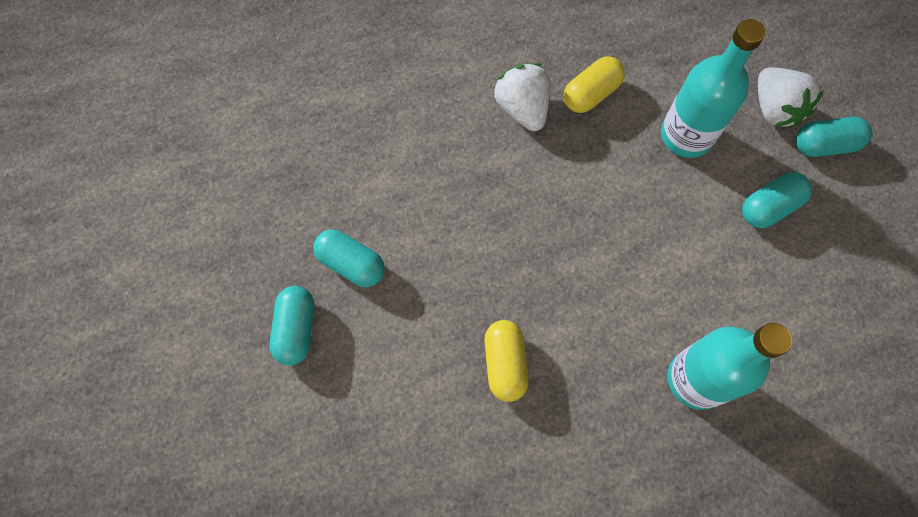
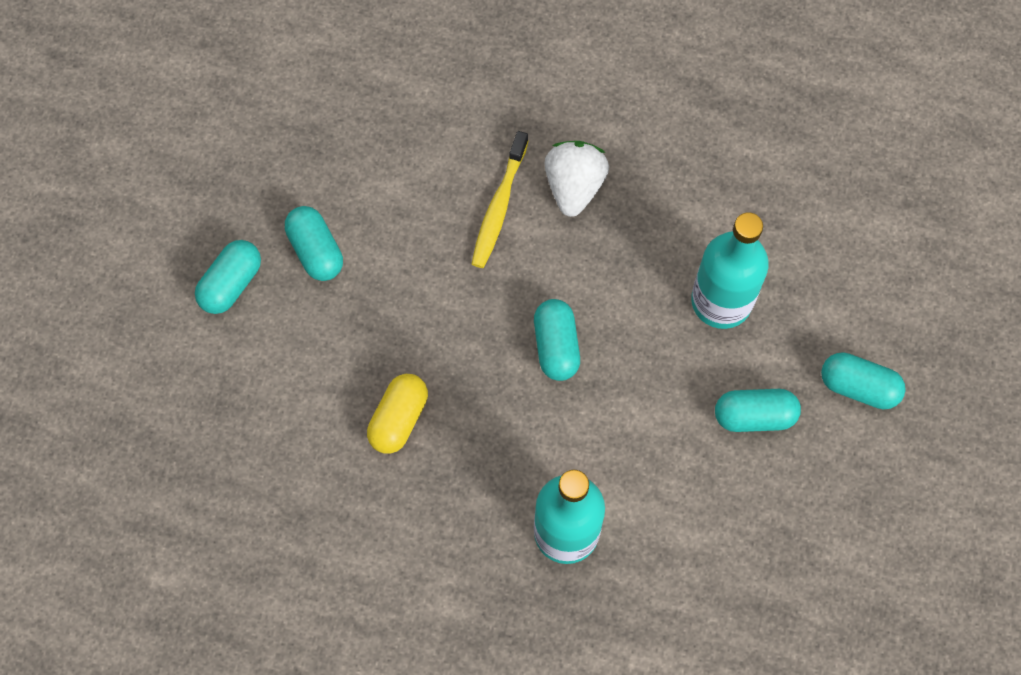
camera: 30 degrees right, 0 degrees up
(475, 152) = (499, 206): none -> yellow toothbrush
(589, 235) = (556, 346): none -> turquoise capsule
(591, 94) = (653, 207): yellow capsule -> none
(774, 109) = (833, 323): white strawberry -> none

